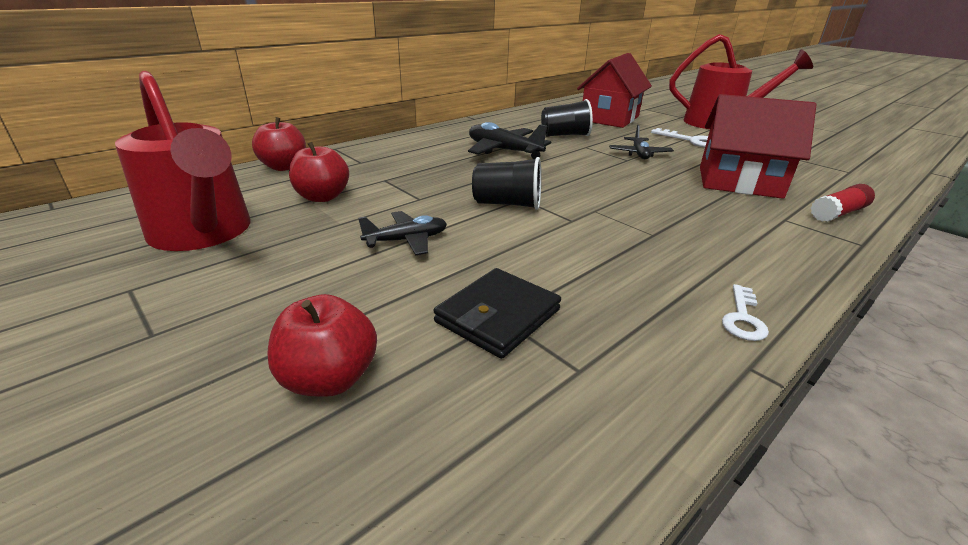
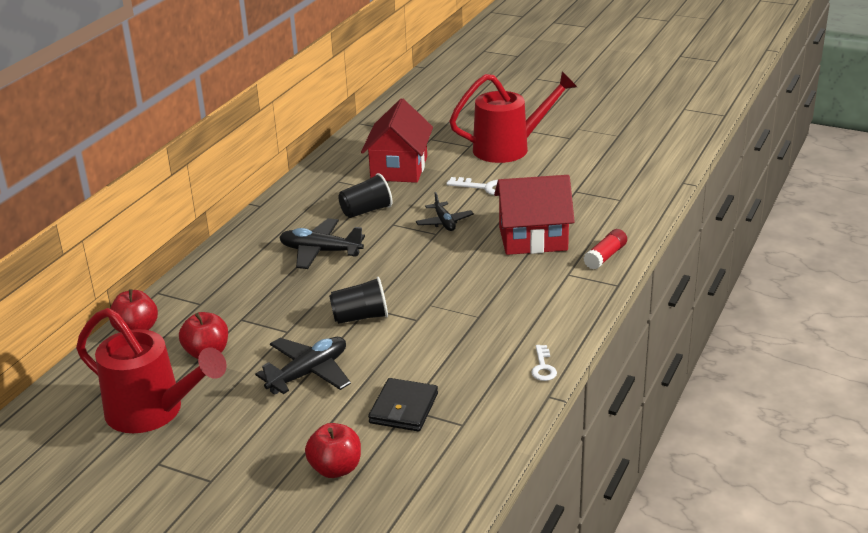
camera: 20 degrees left, 0 degrees up
(407, 240) = (308, 373): black plane -> black plane, size x1.55

